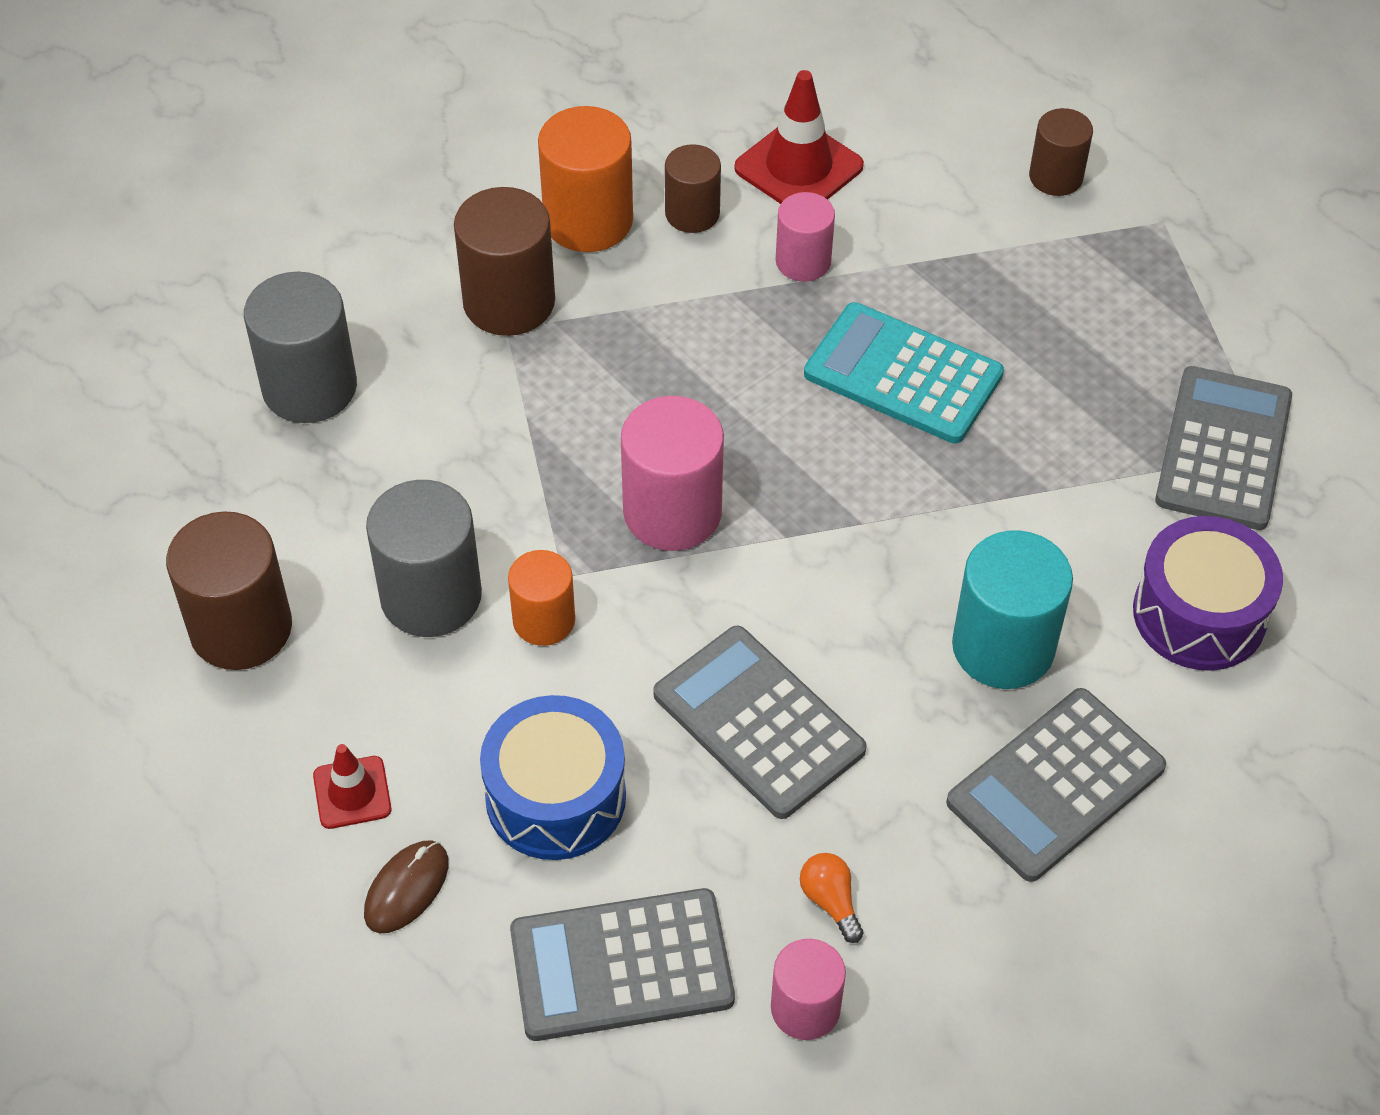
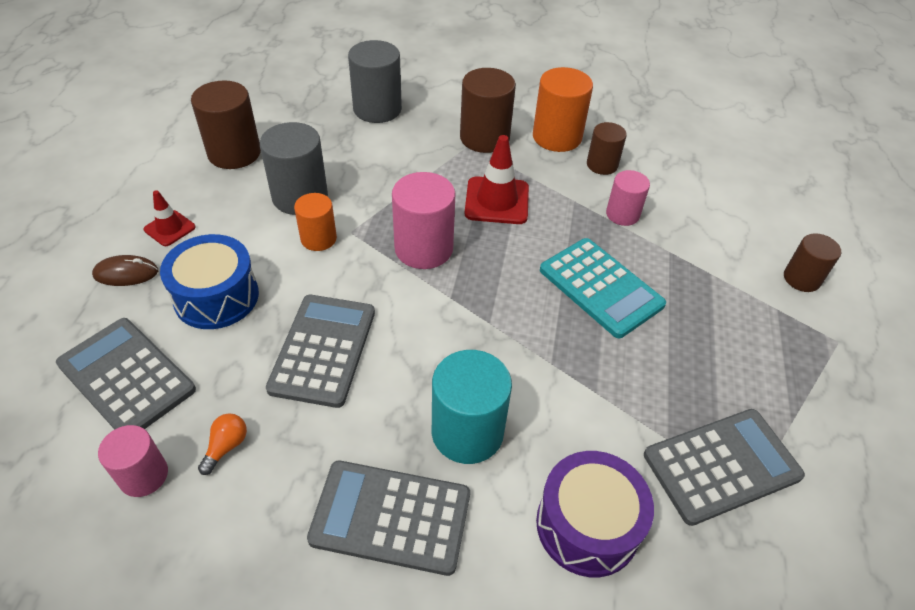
camera: 50 degrees right, 5 degrees down
(798, 167) = (674, 184): red traffic cone -> red traffic cone (497, 201)
(903, 374) = (600, 287): turquoise calculator -> turquoise calculator turned 150 degrees clockwise

